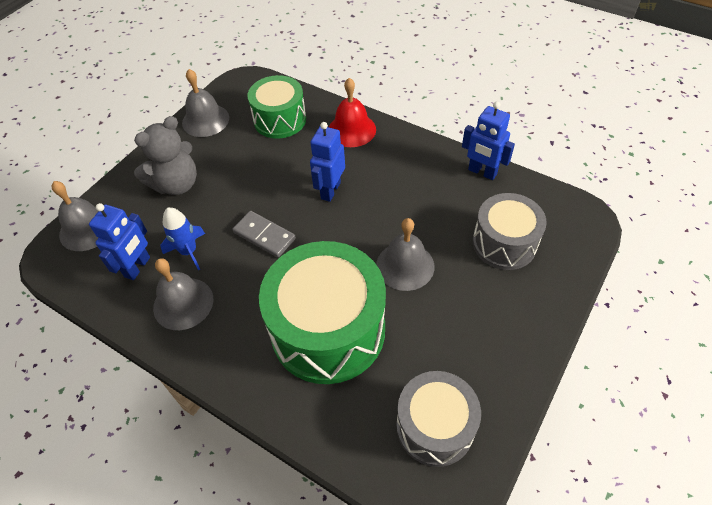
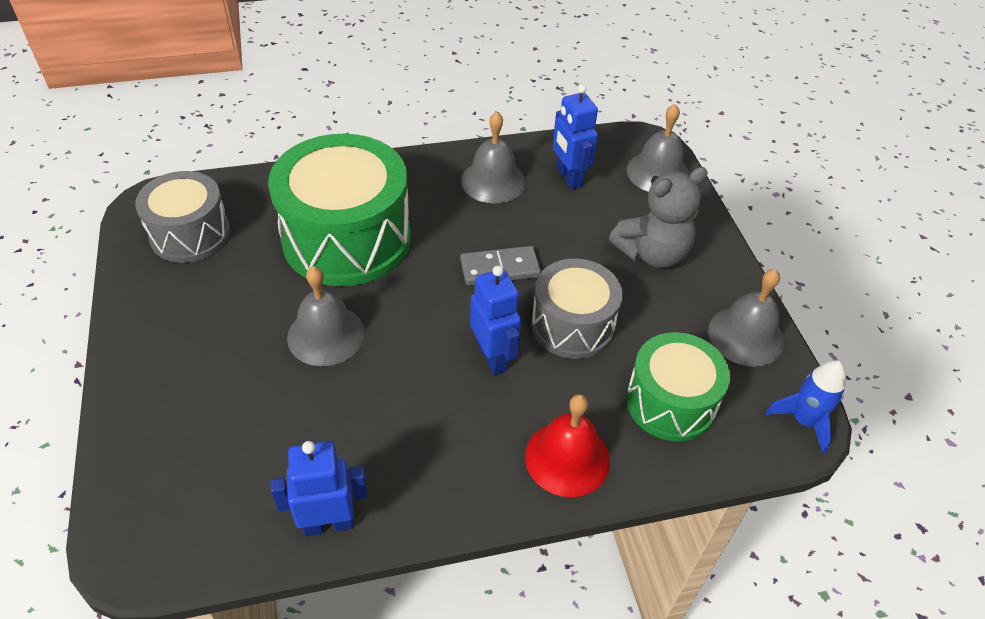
camera: 130 degrees right, 5 degrees down
(177, 184) = (652, 253): grey teddy bear -> grey teddy bear turned 120 degrees counterclockwise
(188, 251) = (547, 213): blue rocket -> blue rocket (803, 421)
(504, 243) = (228, 436): grey drum -> grey drum (572, 325)

